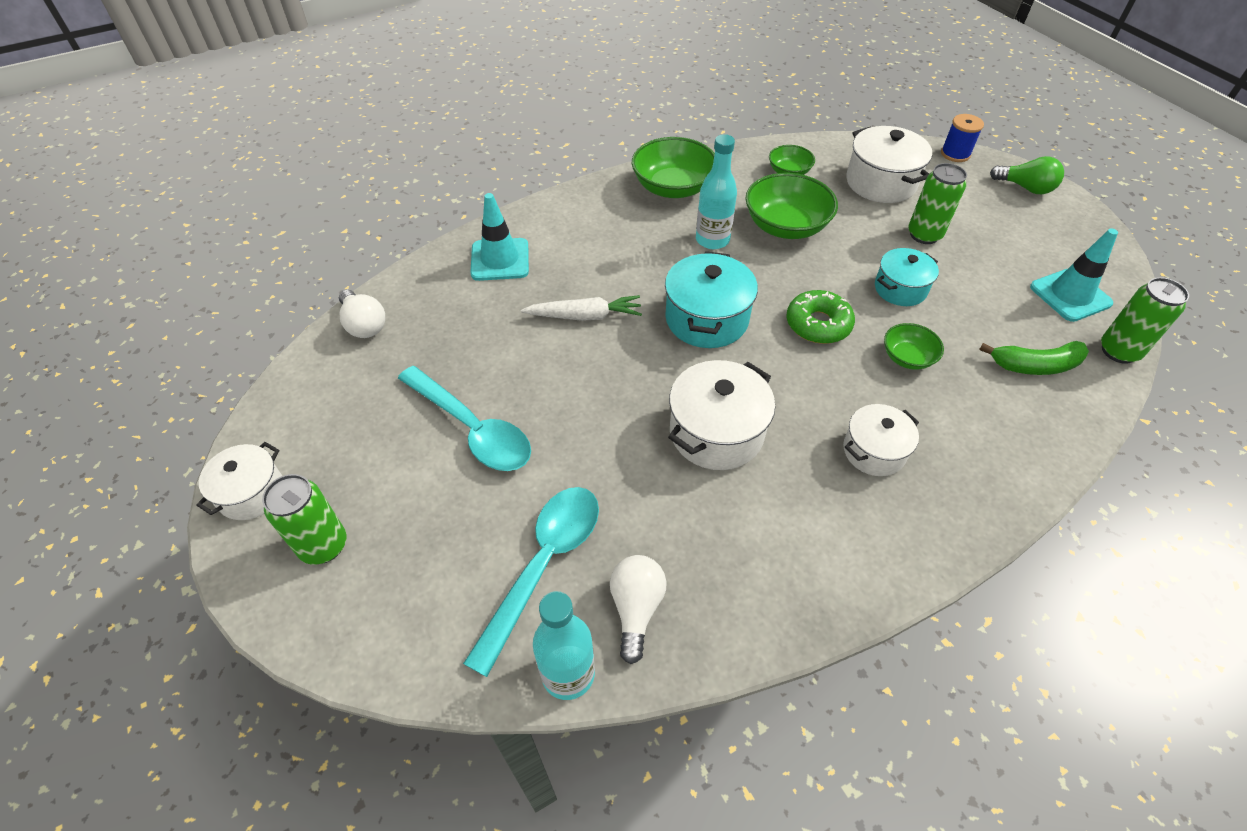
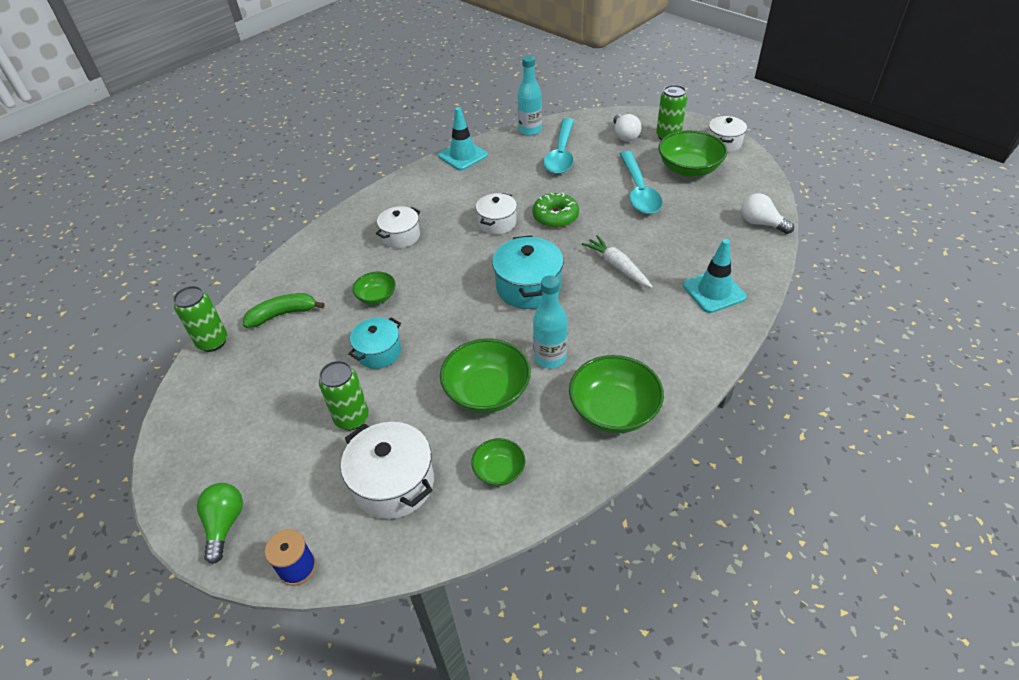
camera: 165 degrees right, 5 degrees down
(362, 451) = (689, 169): none -> green bowl
(472, 429) = (639, 191): turquoise spoon -> turquoise spoon turned 120 degrees counterclockwise
(585, 316) = (617, 267): white carrot -> white carrot turned 75 degrees clockwise
(636, 608) = (511, 152): white light bulb -> white light bulb (624, 136)
(716, 432) = (497, 223): white pot -> white pot, size x0.65
(818, 324) = (444, 304): green donut -> green donut (555, 216)
(1025, 188) = (225, 524): green light bulb -> green light bulb turned 75 degrees clockwise
(1070, 295) = (231, 385): turquoise traffic cone -> turquoise traffic cone (463, 156)

